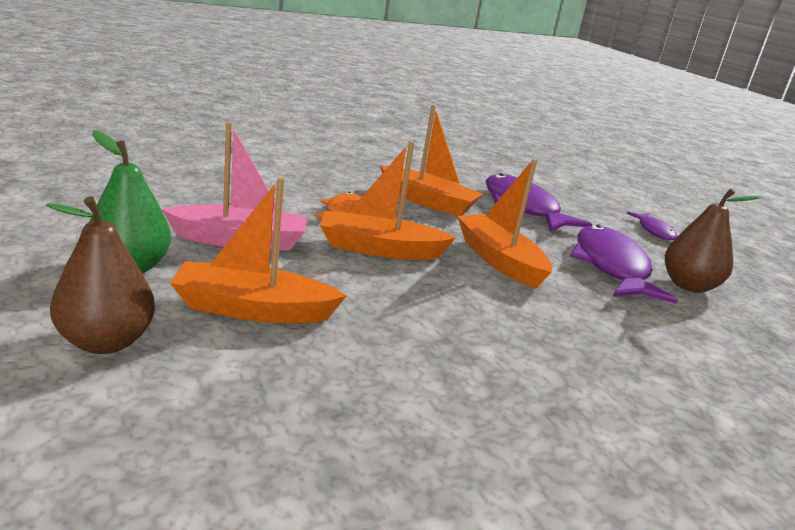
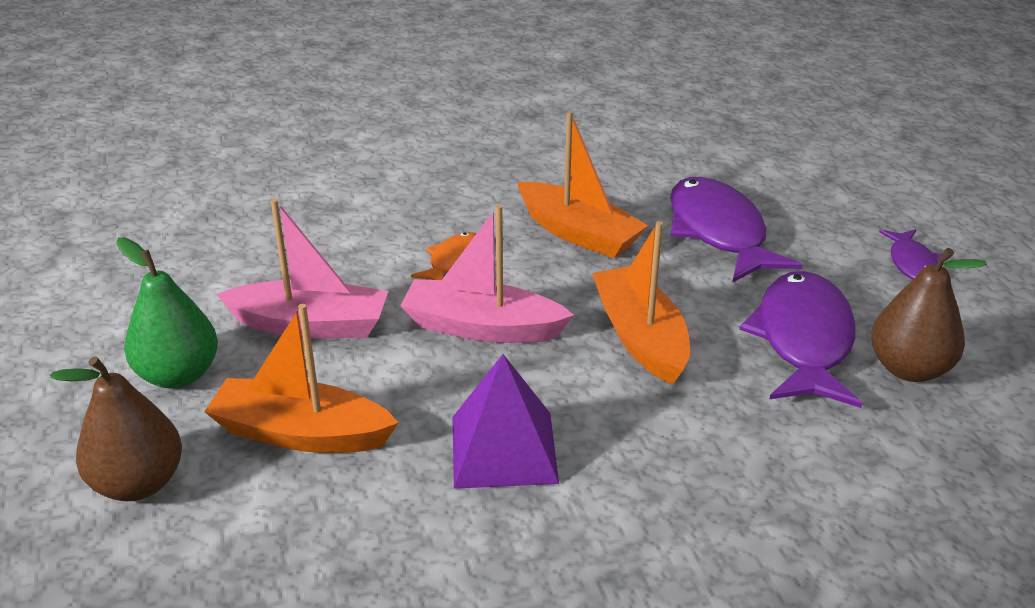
camera: 15 degrees right, 10 degrees up
(379, 249) = (482, 327): orange boat -> pink boat
(428, 324) = (503, 449): none -> purple pyramid

